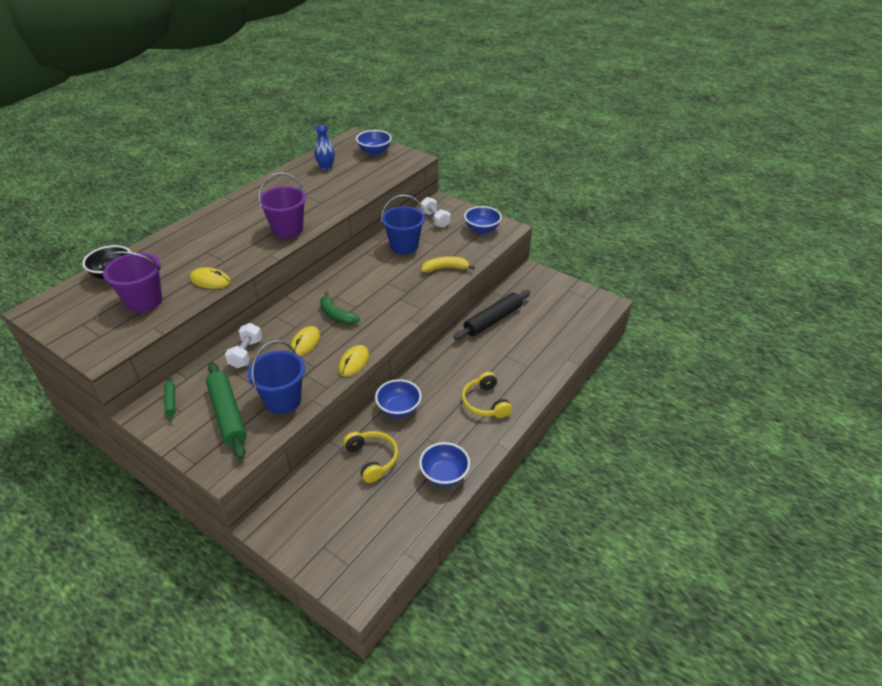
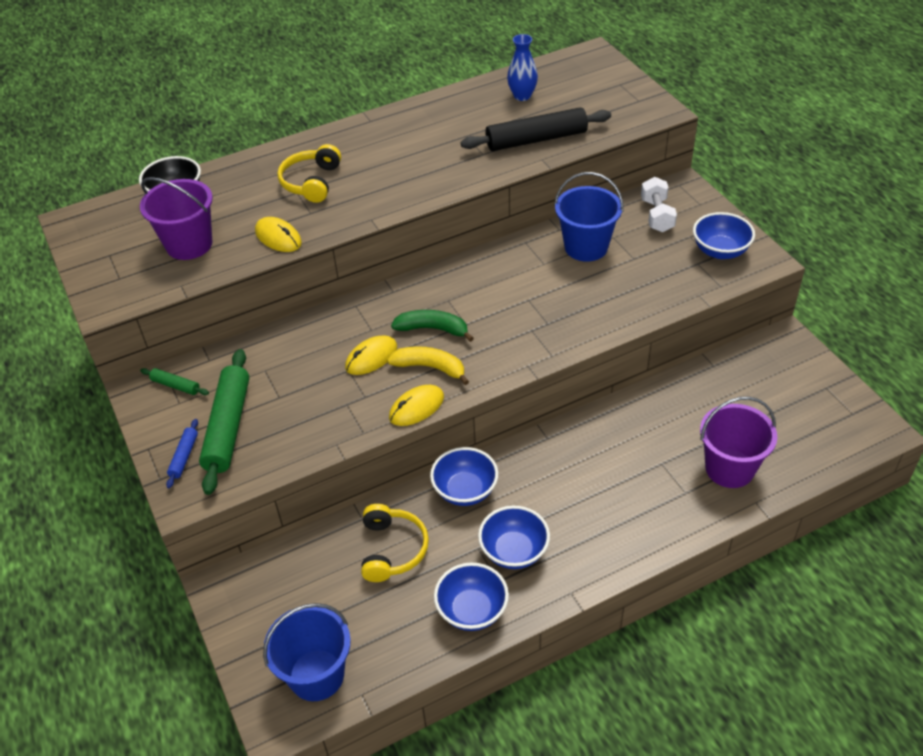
camera: 30 degrees right, 5 degrees up
(171, 401) = (175, 385): green rolling pin -> green rolling pin turned 75 degrees counterclockwise
(205, 443) = (184, 456): none -> blue rolling pin
(246, 353) = (292, 348): white dumbbell -> none
(282, 400) = (300, 430): blue bucket -> blue bucket (316, 675)
(287, 229) = (414, 186): purple bucket -> purple bucket (729, 468)
(336, 315) = (433, 329): green banana -> green banana turned 120 degrees clockwise
(374, 152) = (606, 85): blue bowl -> blue bowl (514, 551)
(445, 268) = (625, 301): yellow banana -> yellow banana (430, 367)
(485, 403) = (589, 526): yellow headphones -> yellow headphones (311, 182)
(492, 320) = (675, 400): black rolling pin -> black rolling pin (536, 139)

